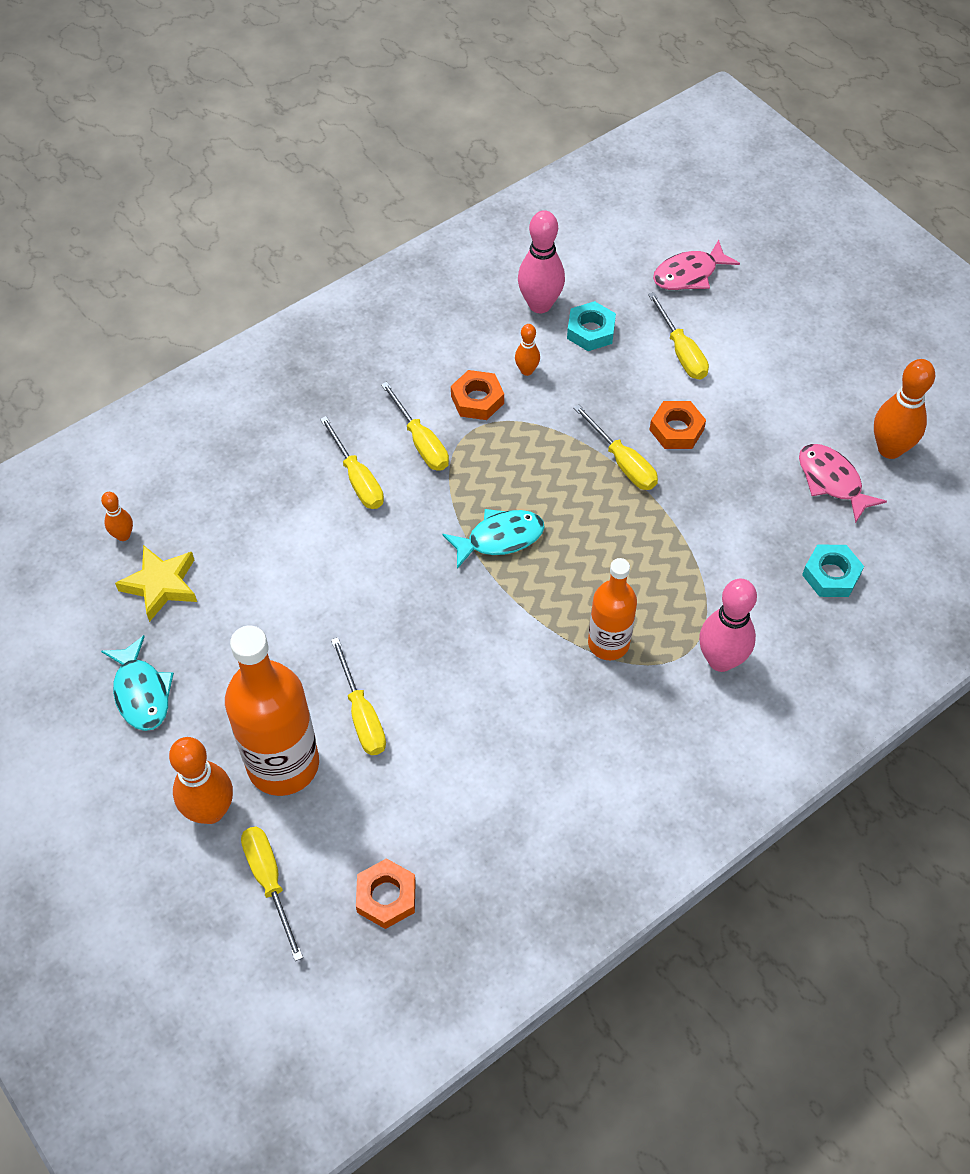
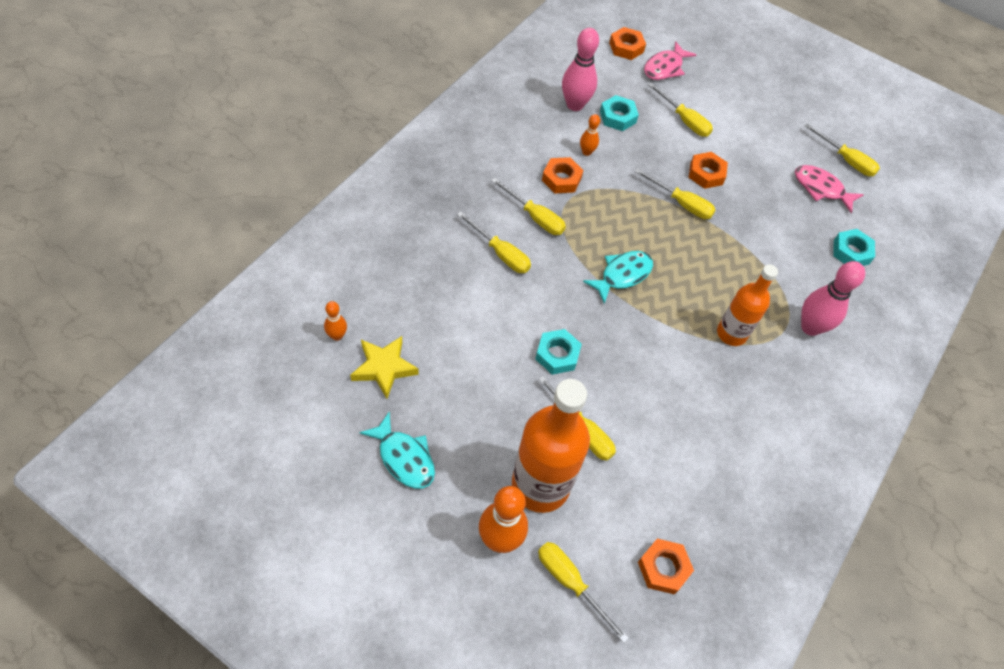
camera: 25 degrees left, 0 degrees up
(372, 617) = (557, 355): none -> turquoise nut
(647, 237) = (626, 47): none -> orange nut
(890, 449) = (846, 160): orange bowling pin -> yellow screwdriver

